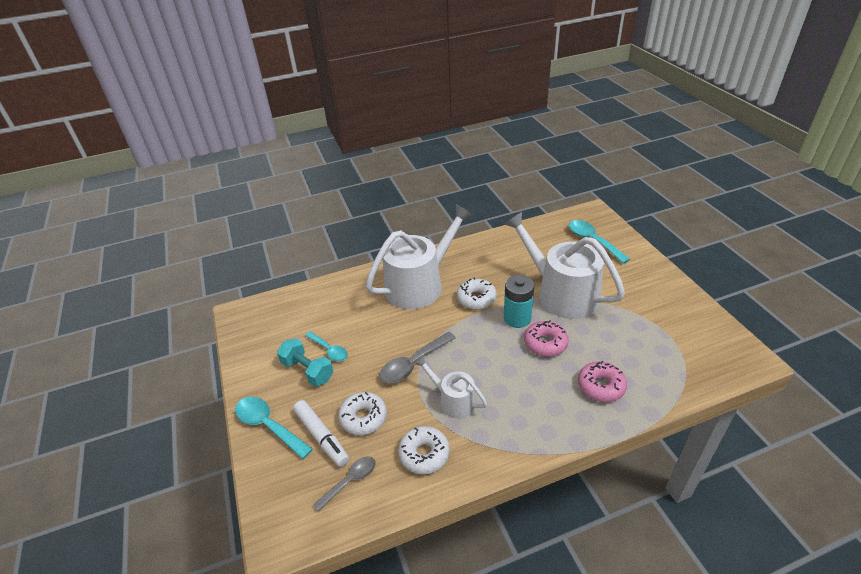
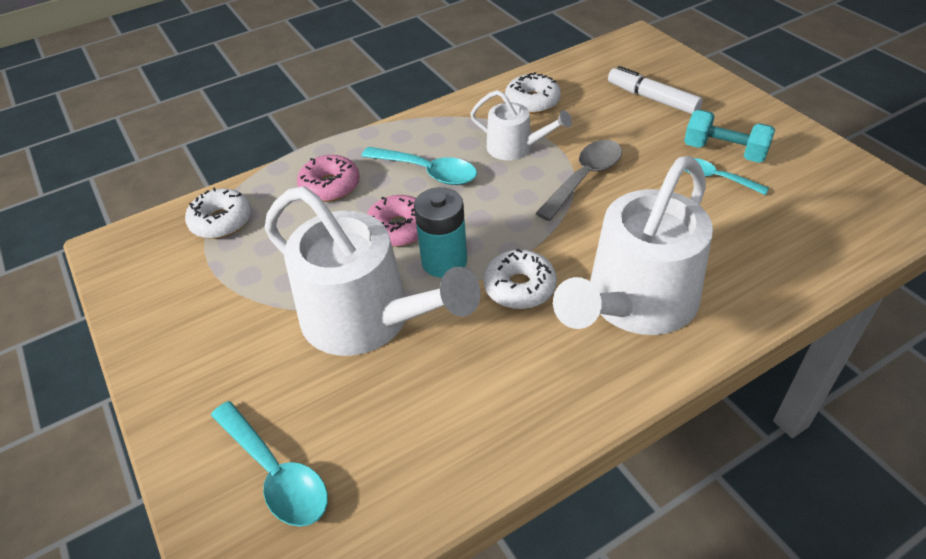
camera: 170 degrees right, 5 degrees up
(268, 426) = (721, 98): turquoise spoon -> turquoise spoon (427, 172)
(350, 481) = (598, 75): grey spoon -> none
(363, 418) = (616, 119): white donut -> white donut (222, 221)

